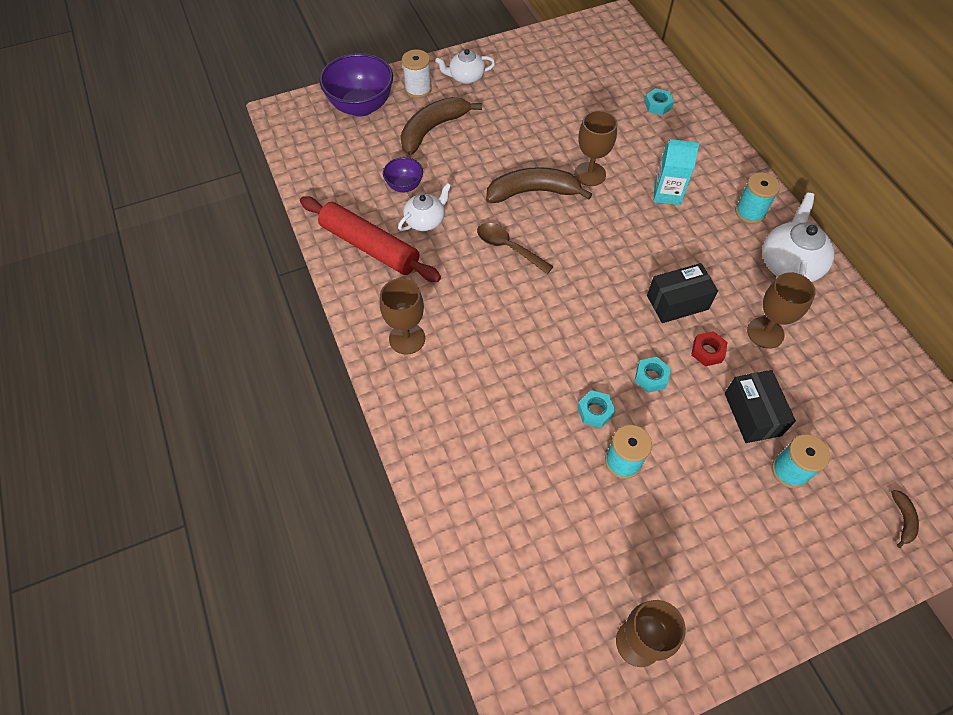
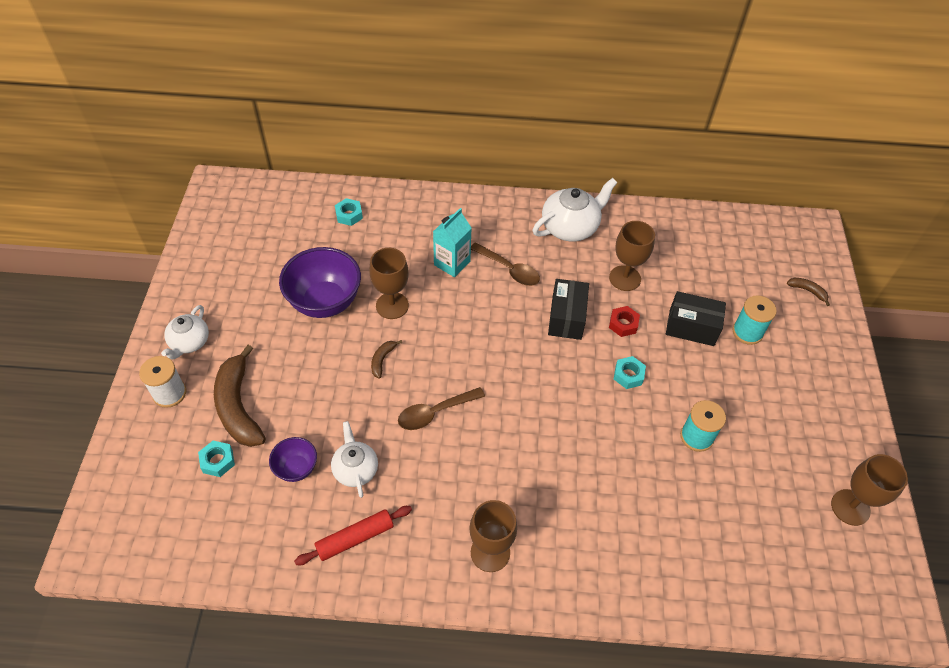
camera: 65 degrees left, 5 degrees down
(361, 106) = (149, 460): purple bowl -> purple bowl (325, 302)
(369, 246) = (355, 538): red rolling pin -> red rolling pin, size x0.61
(533, 192) = (382, 360): brown banana -> brown banana, size x0.44
(595, 411) = (642, 432): turquoise nut -> turquoise nut (218, 461)
(695, 237) = (509, 269): none -> brown spoon
(750, 212) = (506, 221): turquoise spool -> none
(789, 264) = (570, 227): white teapot -> white teapot turned 105 degrees clockwise

